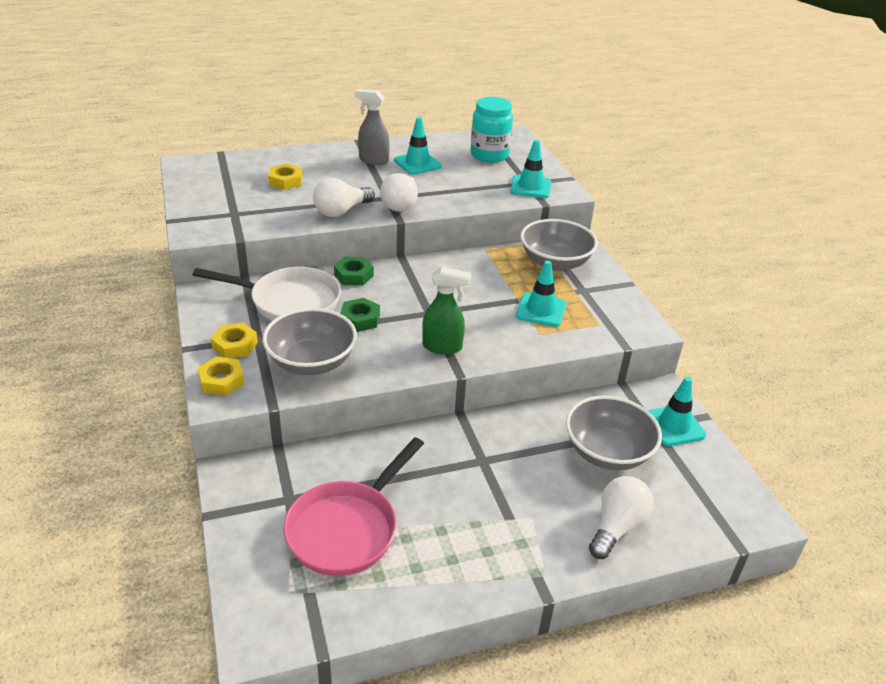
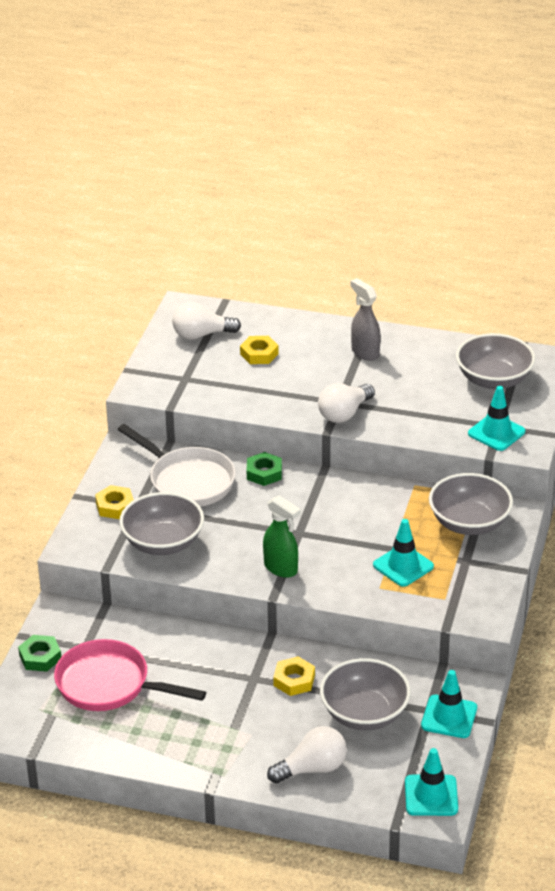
camera: 35 degrees right, 0 degrees up
(221, 380) = (84, 533): yellow nut -> yellow nut (294, 680)
(341, 211) = (282, 405): white light bulb -> white light bulb (201, 335)
(347, 529) = (109, 685): pink pan -> pink pan turned 45 degrees clockwise
(360, 319) = (233, 518): green nut -> green nut (40, 657)
(417, 163) = (406, 369): turquoise traffic cone -> turquoise traffic cone (431, 795)
(489, 155) = (494, 380): turquoise jar -> grey bowl

